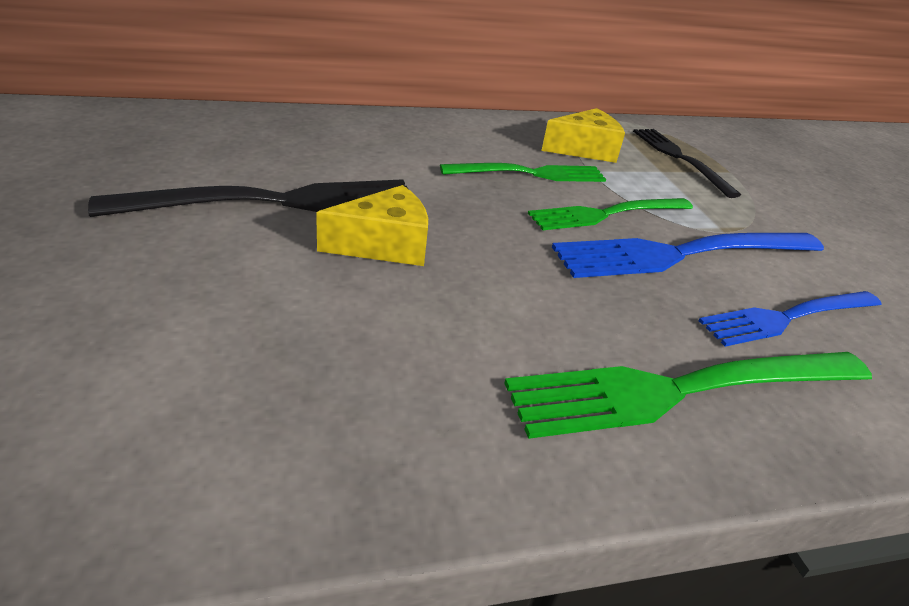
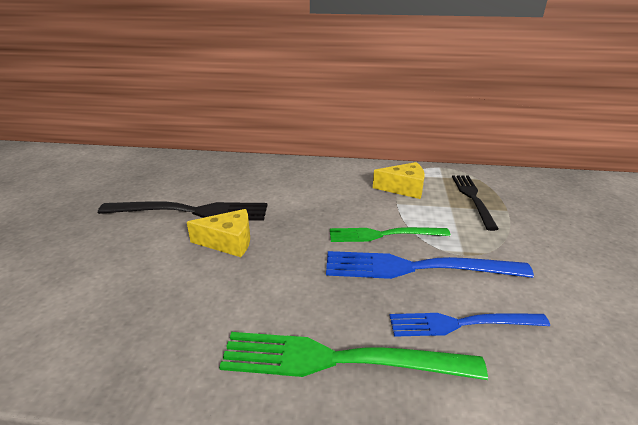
camera: 25 degrees right, 5 degrees down
(531, 173) = (353, 203): green fork -> none

